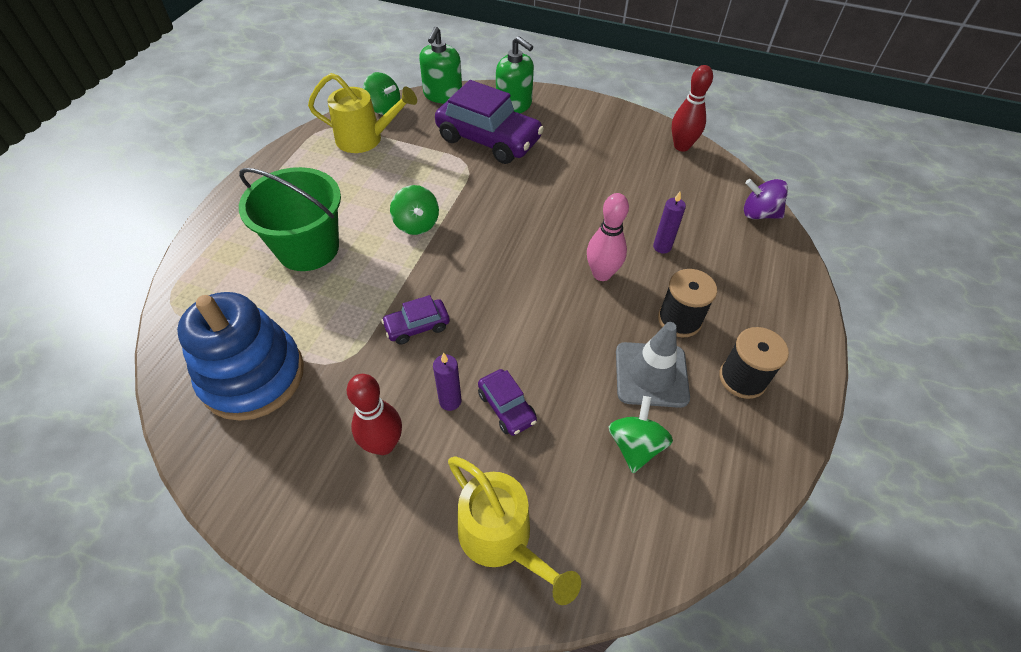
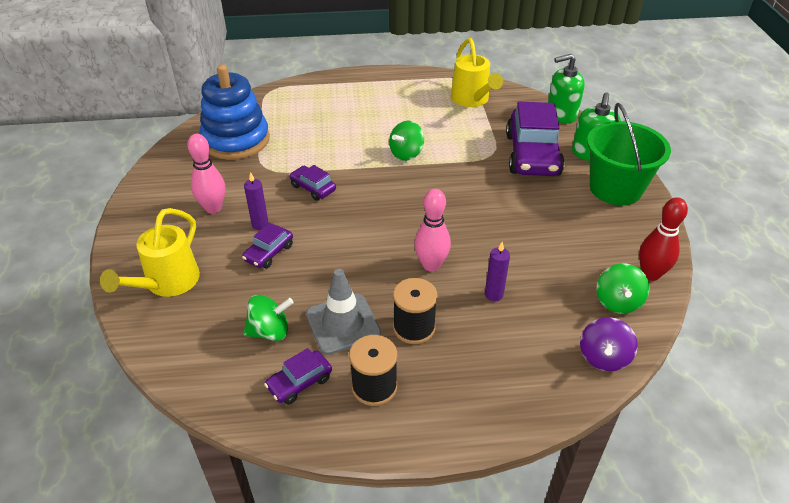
camera: 65 degrees right, 10 degrees down
(308, 248) = (347, 119): green bucket -> green bucket (615, 188)
(383, 444) = (213, 208): red bowling pin -> pink bowling pin
(384, 108) = (514, 94): green spinning top -> green spinning top (617, 302)
(717, 440) = (299, 382): none -> purple car
(758, 214) = (603, 357): purple spinning top -> purple spinning top turned 150 degrees counterclockwise

